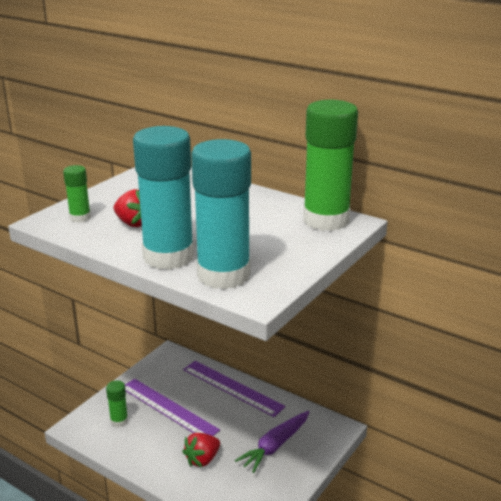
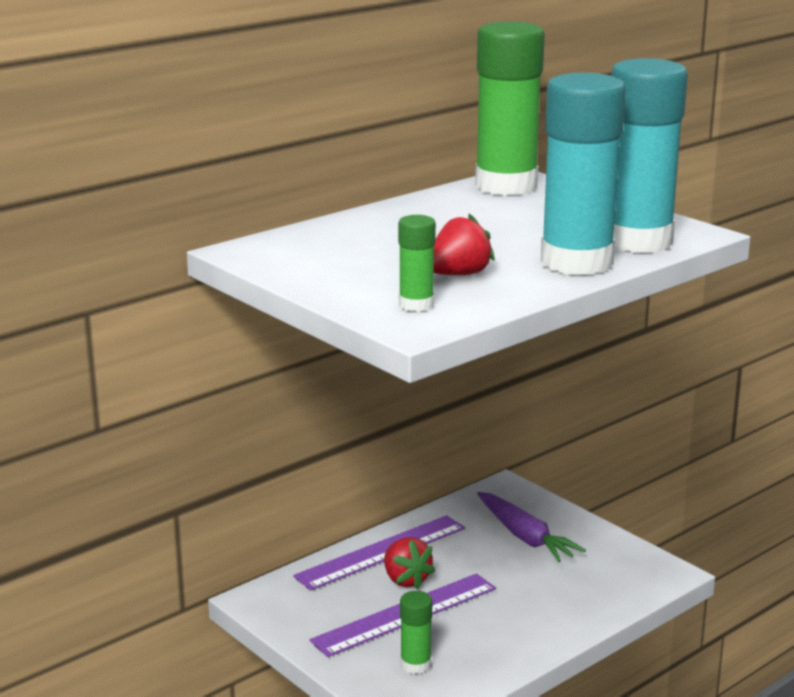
camera: 75 degrees left, 5 degrees down
(202, 459) = (534, 597): red strawberry -> red strawberry (405, 580)

